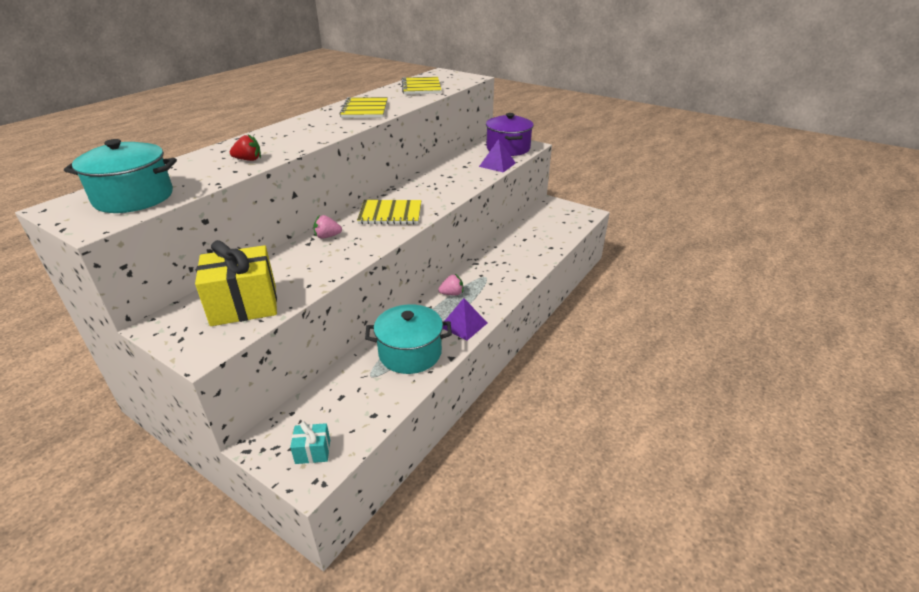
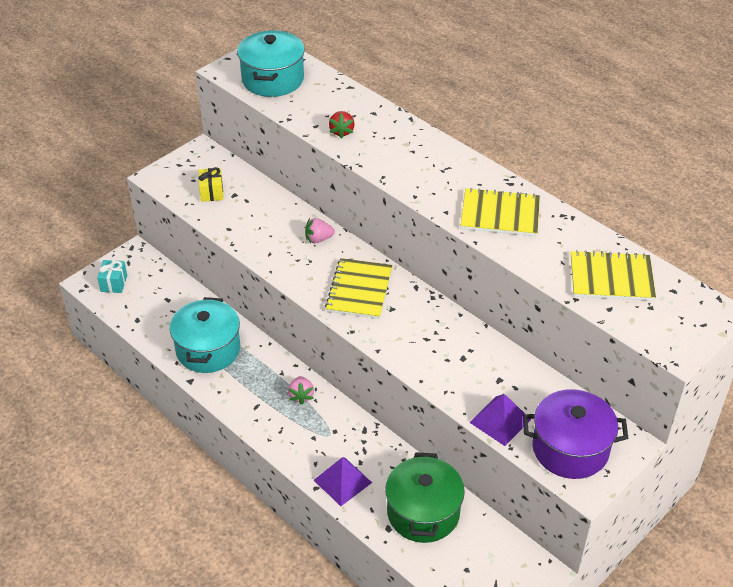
camera: 100 degrees right, 10 degrees up
(244, 305) = (211, 192): yellow gift -> yellow gift, size x0.48
(327, 236) = (318, 239): pink strawberry -> pink strawberry turned 105 degrees counterclockwise
(463, 324) = (239, 398): purple pyramid -> purple pyramid (342, 481)
(533, 237) = (423, 512): none -> green pot

